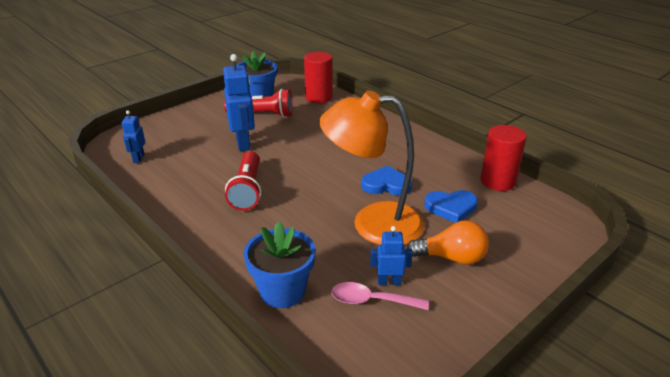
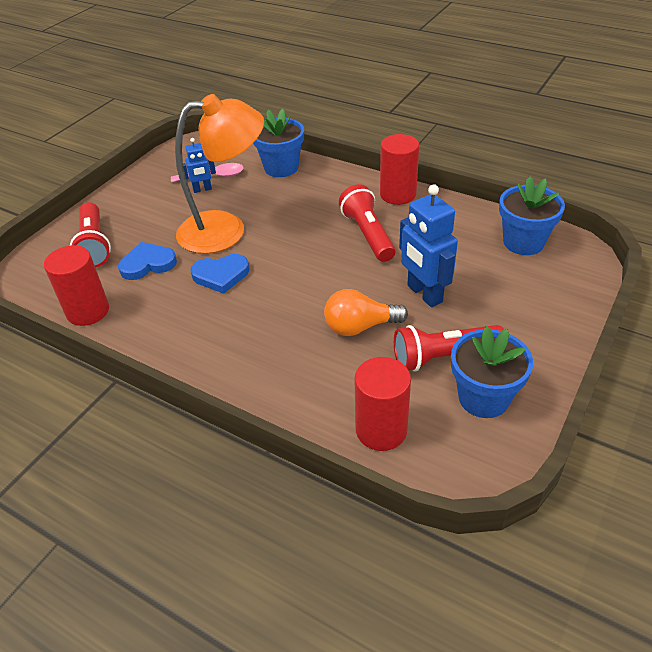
camera: 165 degrees right, 10 degrees up
(138, 158) = (523, 242): blue robot -> blue flower pot
(187, 221) = (398, 194): none -> red cylinder
(451, 257) = (151, 217): orange light bulb -> orange light bulb (360, 327)
(509, 238) = (94, 245): none -> red flashlight

